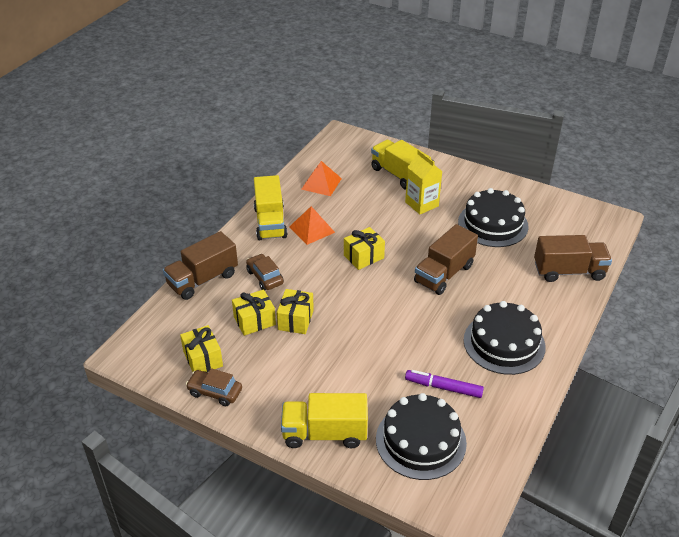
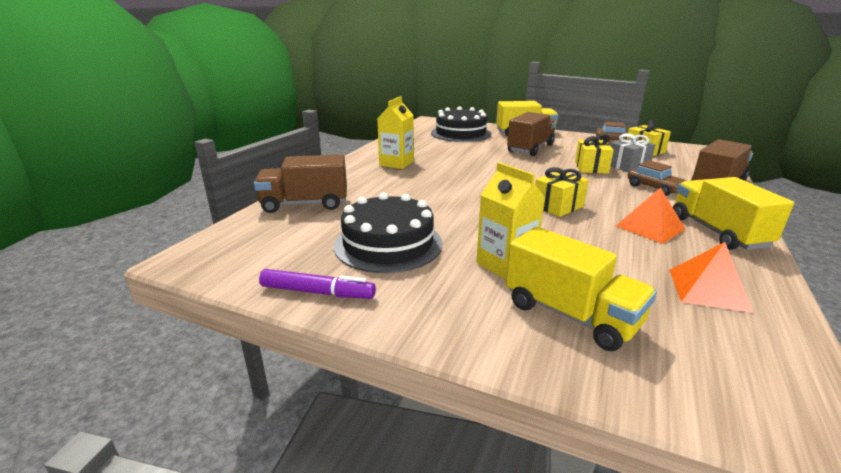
camera: 175 degrees right, 15 degrees down
(254, 321) = (628, 166): yellow gift -> grey gift
(443, 388) = (448, 147): purple marker -> purple marker (317, 292)
(444, 274) = (456, 197): brown truck -> brown truck (530, 148)
(504, 343) = (396, 163): black cake -> yellow carton

